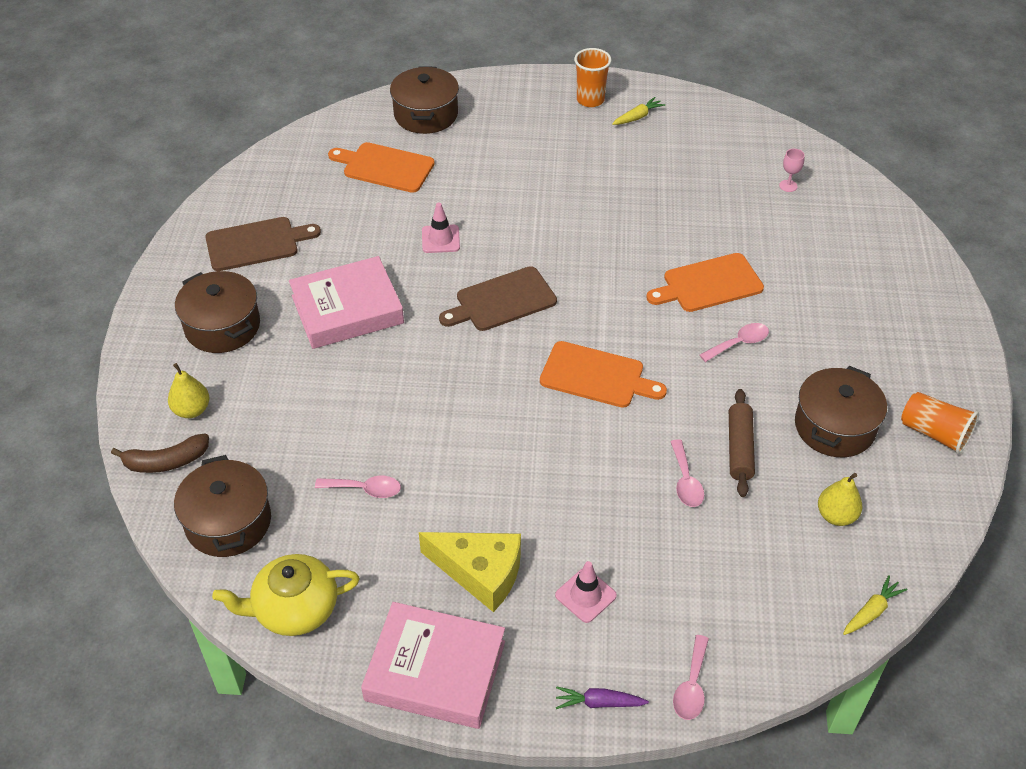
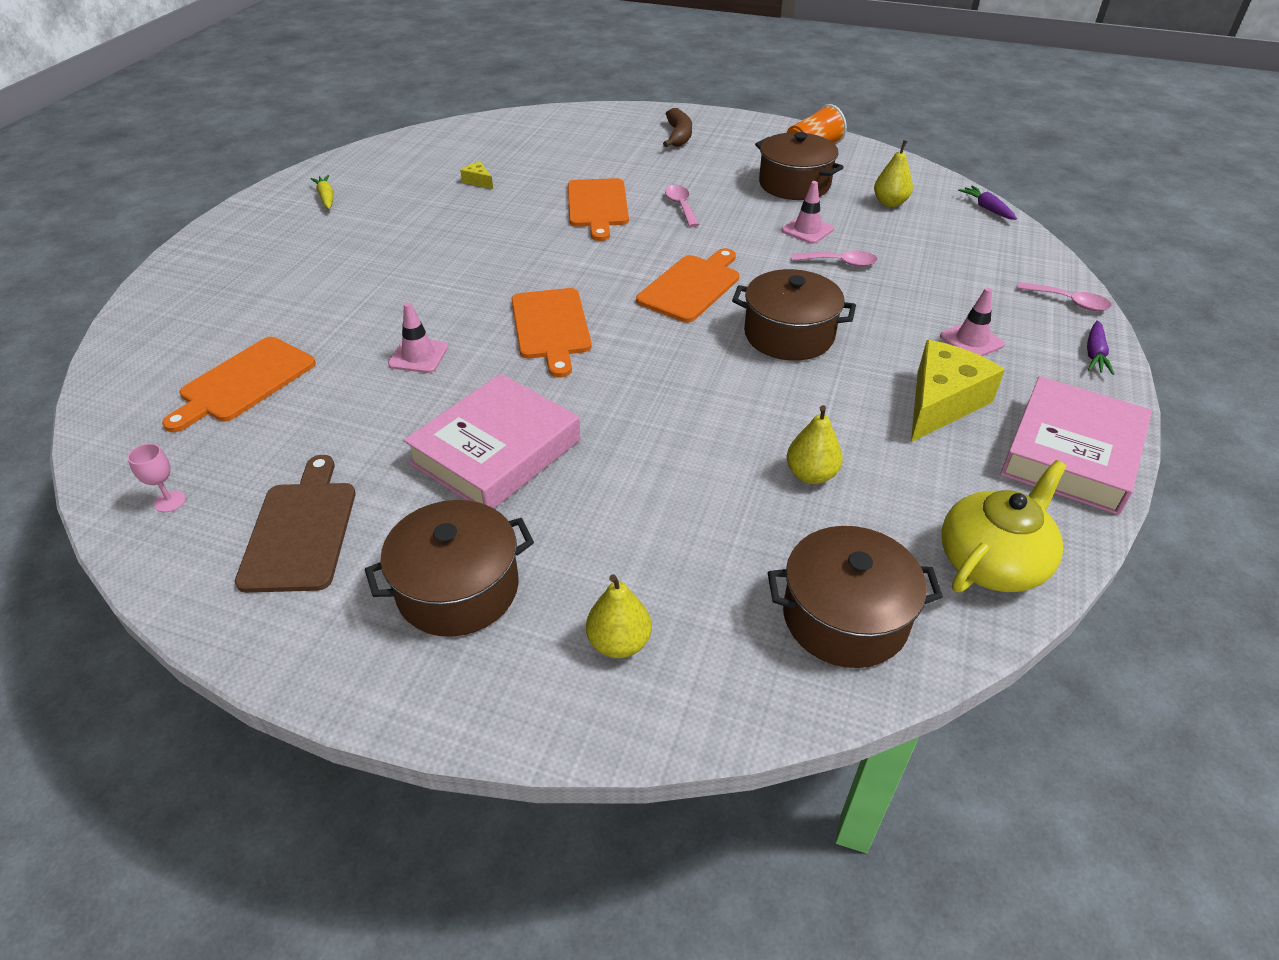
camera: 75 degrees left, 5 degrees down
(166, 461) = (715, 685): brown banana -> brown banana (678, 136)
(295, 609) = (992, 561): yellow teapot -> yellow teapot turned 135 degrees counterclockwise
(347, 309) = (496, 451): pink book -> pink book turned 45 degrees clockwise
(365, 489) = (811, 475): pink spoon -> yellow pear
(426, 114) = (172, 334): brown pot -> brown pot (789, 335)
(502, 301) = (551, 327): brown cutting board -> orange cutting board
(590, 100) = (269, 219): orange cup -> none
(713, 195) = (478, 181): none -> yellow cheese
(739, 448) = (807, 230): brown rolling pin -> pink traffic cone
(788, 186) = (494, 146): pink goblet -> pink goblet (170, 501)
(872, 611) = (987, 208): yellow carrot -> purple carrot

